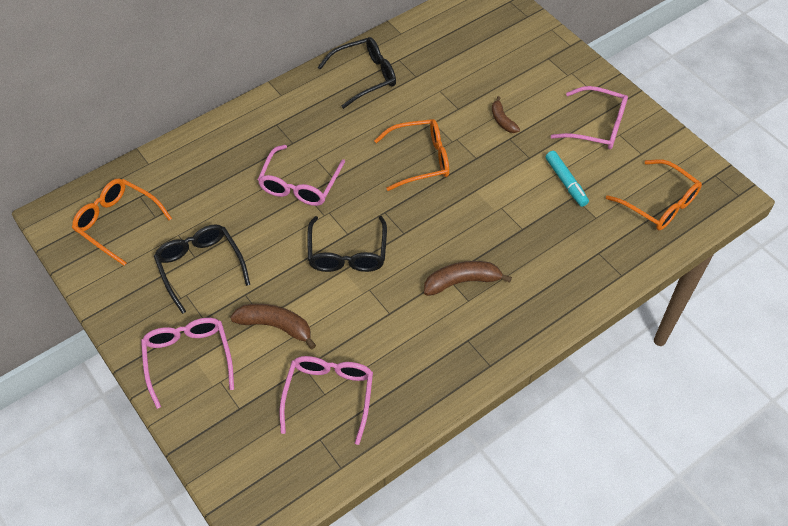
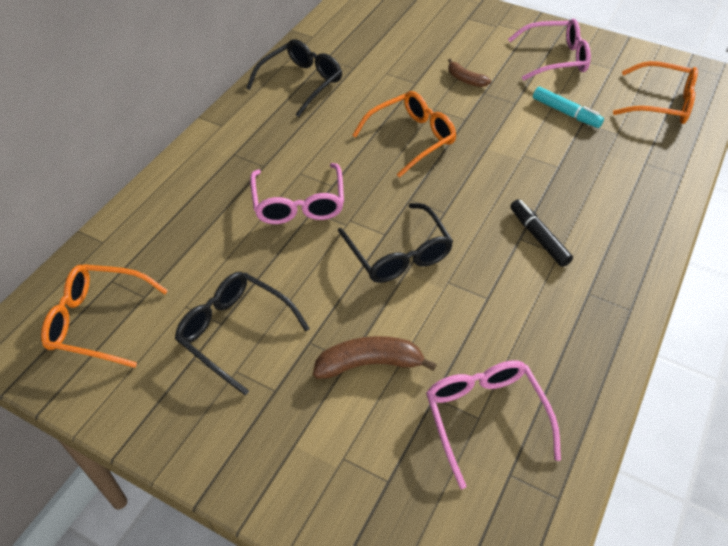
camera: 25 degrees left, 5 degrees down
(188, 358) = (285, 447): pink glasses -> none
(462, 281) = (538, 237): brown banana -> black marker

